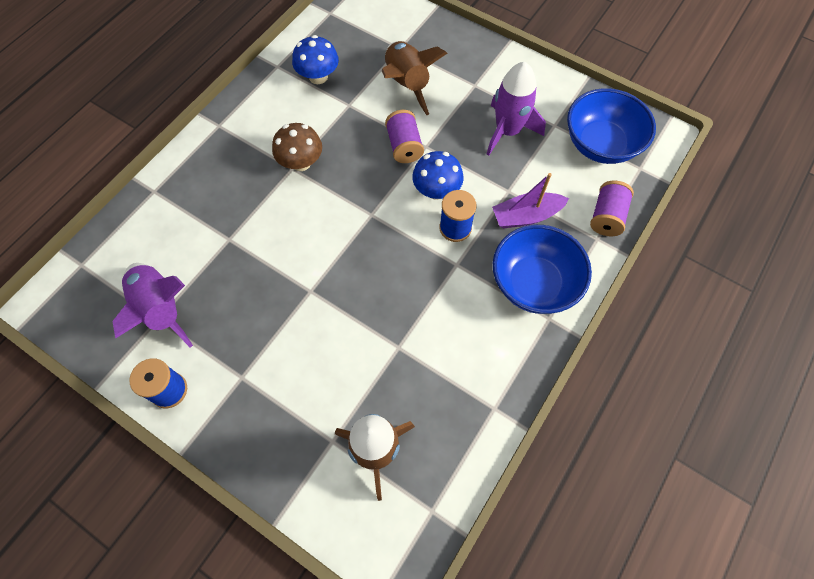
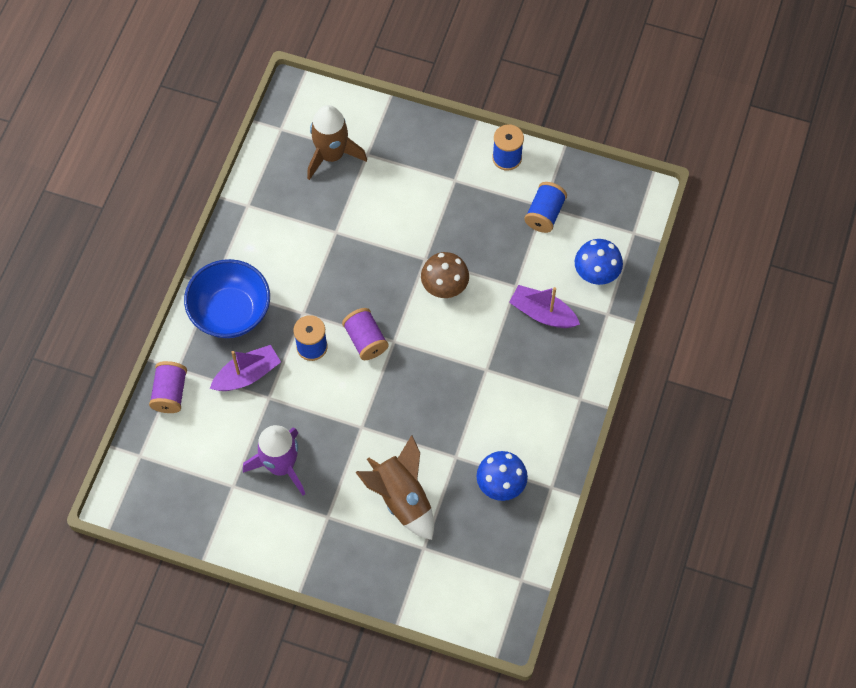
camera: 165 degrees right, 0 degrees up
(161, 309) = (544, 214): purple rocket -> blue spool
(215, 206) = (542, 313): none -> purple boat
(301, 162) = (480, 377): brown mushroom -> brown mushroom (444, 286)
(404, 146) = (383, 421): purple spool -> purple spool (365, 340)
(436, 190) = (338, 380): blue mushroom -> blue mushroom (596, 273)
(601, 144) = (182, 473): blue bowl -> none

